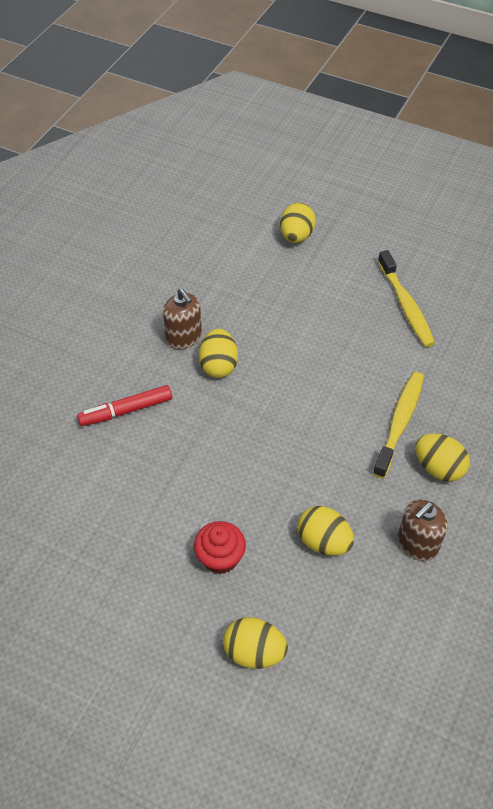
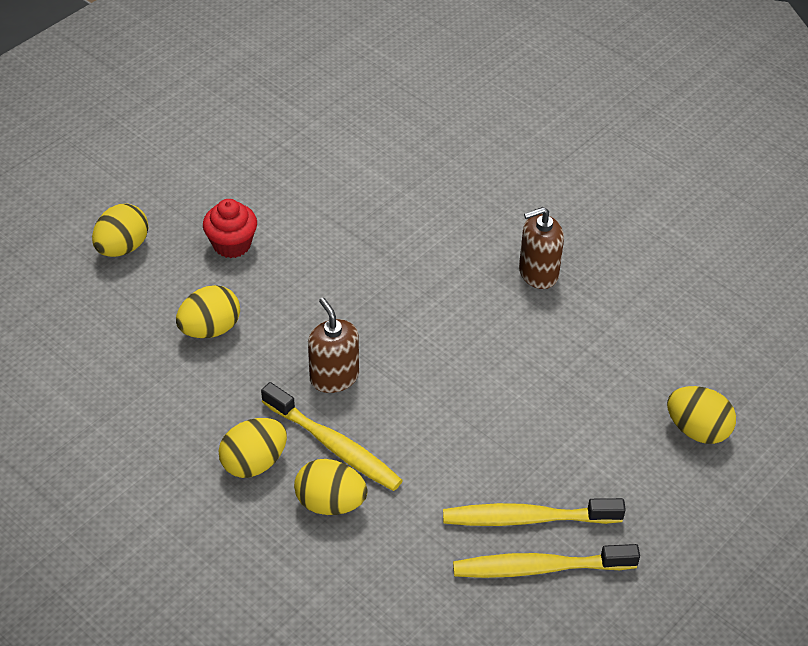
camera: 105 degrees right, 5 degrees down
(126, 411) = (445, 206): red marker -> none
(218, 365) = (484, 295): yellow egg -> yellow egg (330, 503)
(417, 544) = (168, 408): brown soap dispenser -> brown soap dispenser (334, 377)
(439, 294) = (539, 568): none -> yellow toothbrush

